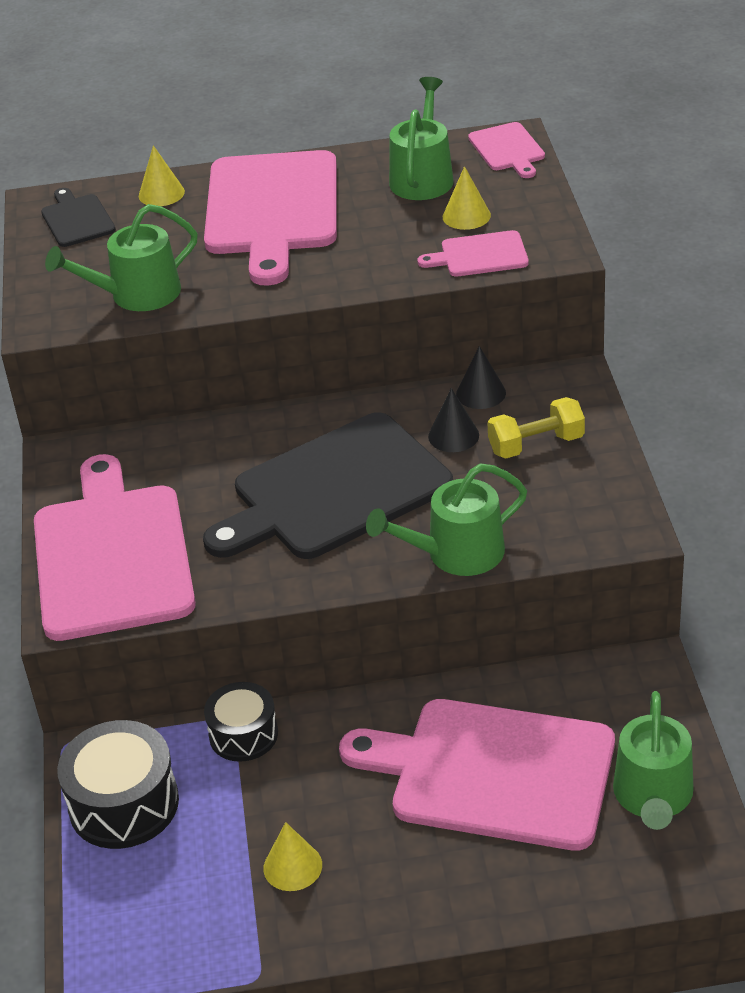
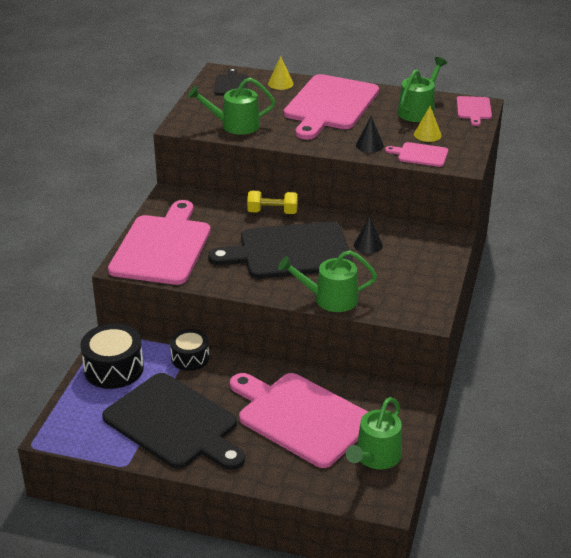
camera: 20 degrees right, 5 degrees down
(292, 866) = (174, 424): yellow cone -> black cutting board
(481, 393) = (396, 230): black cone -> black cone (369, 145)
(536, 444) = (408, 262): yellow dumbbell -> yellow dumbbell (272, 212)

